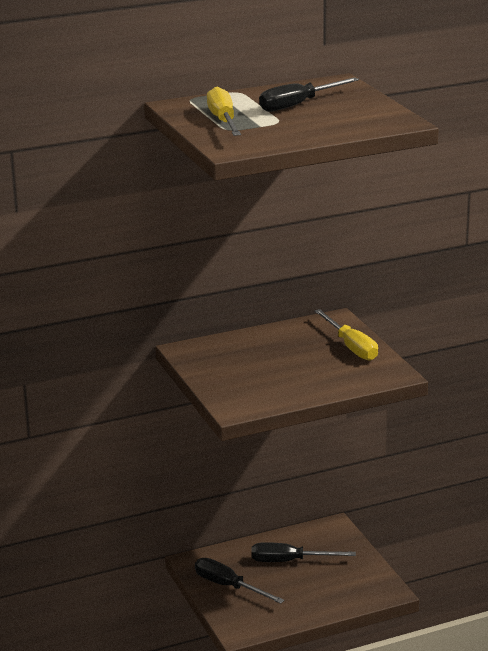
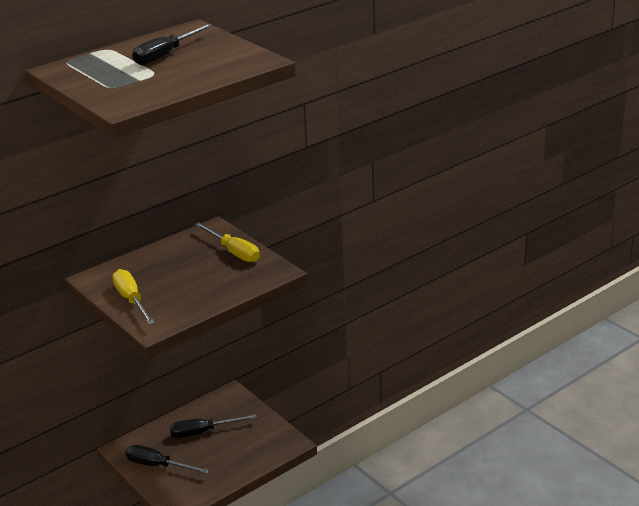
camera: 15 degrees left, 5 degrees up
(223, 121) = (105, 79): yellow screwdriver -> yellow screwdriver (131, 300)

